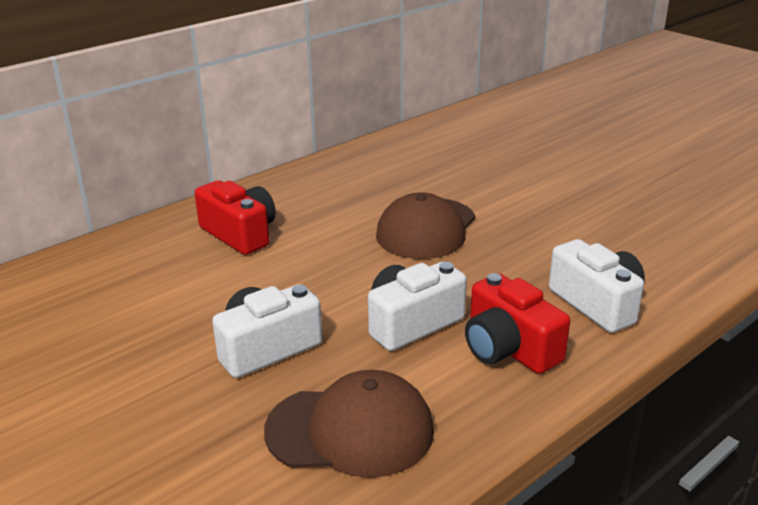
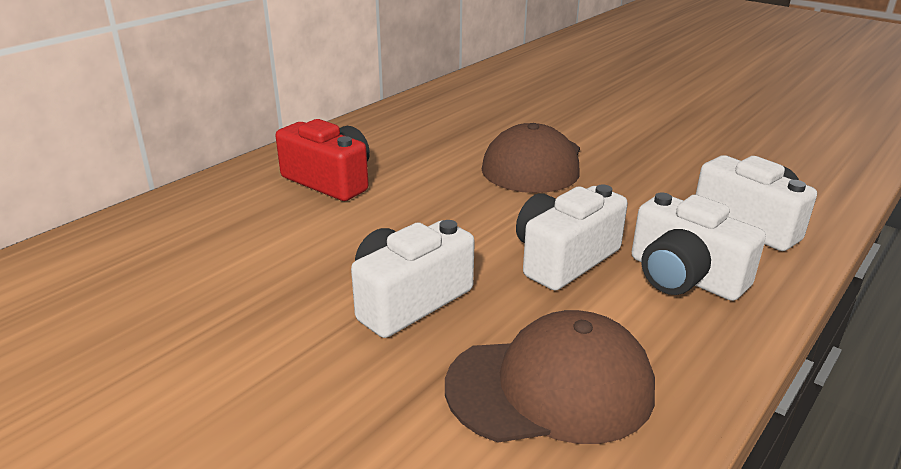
camera: 10 degrees left, 0 degrees up
(509, 348) = (684, 276): red camera -> white camera

